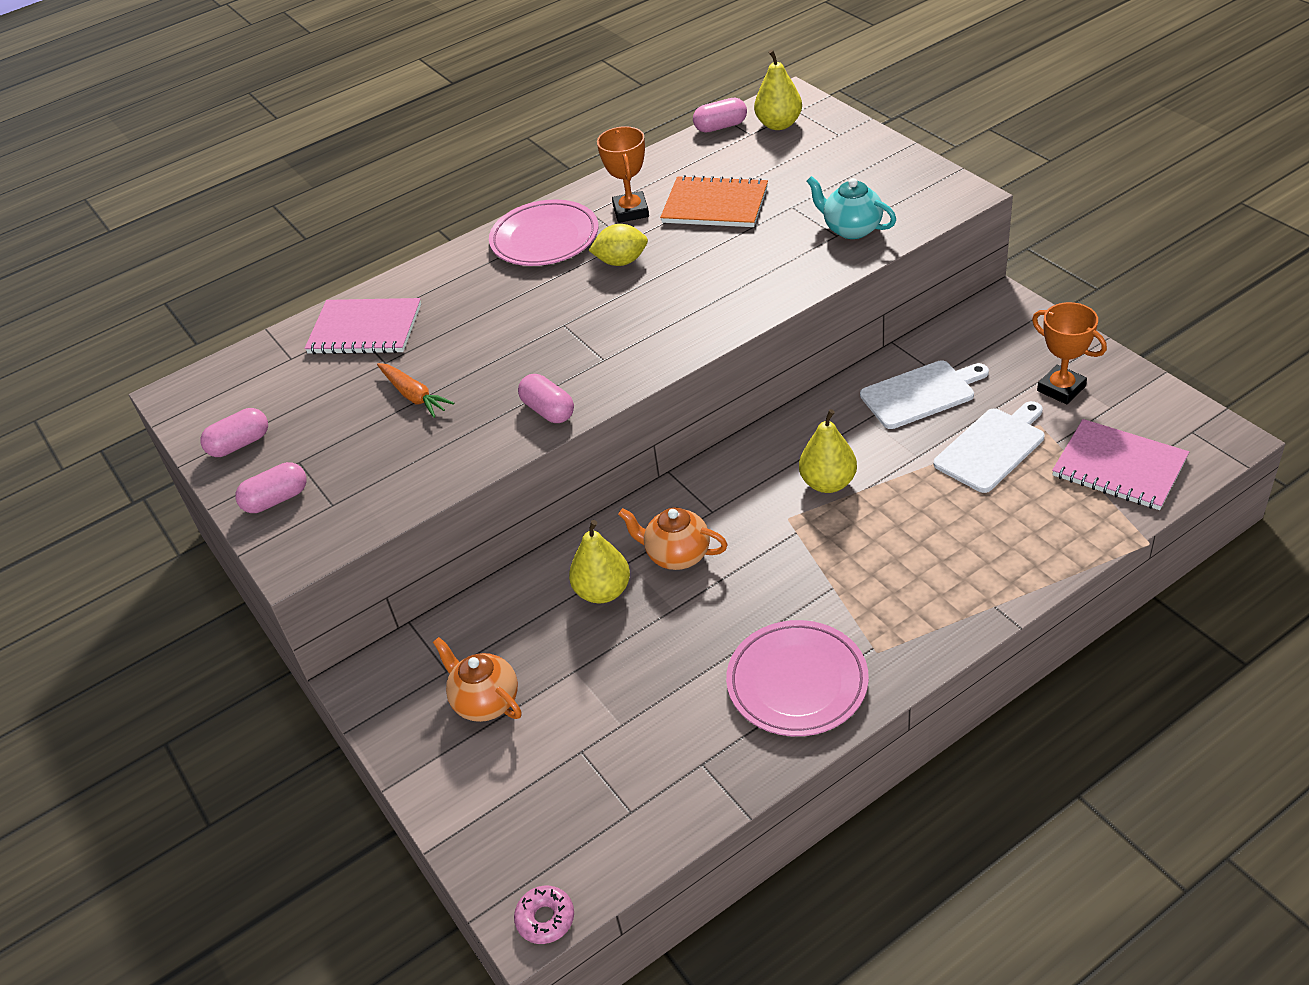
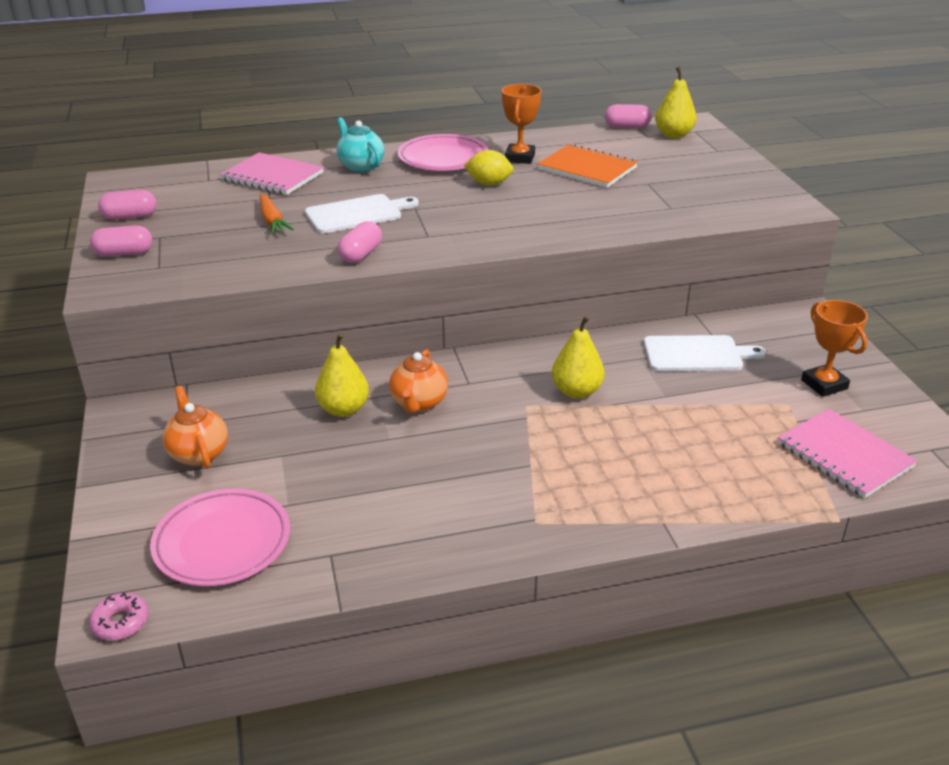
camera: 15 degrees right, 10 degrees down
(548, 410) = (361, 255): pink capsule -> pink capsule turned 45 degrees clockwise
(676, 555) = (419, 403): orange teapot -> orange teapot turned 120 degrees counterclockwise
(797, 683) = (452, 523): pink plate -> pink plate (222, 542)
(851, 229) = (685, 207): turquoise teapot -> turquoise teapot (360, 166)
(992, 448) = (735, 408): white cutting board -> white cutting board (357, 214)

